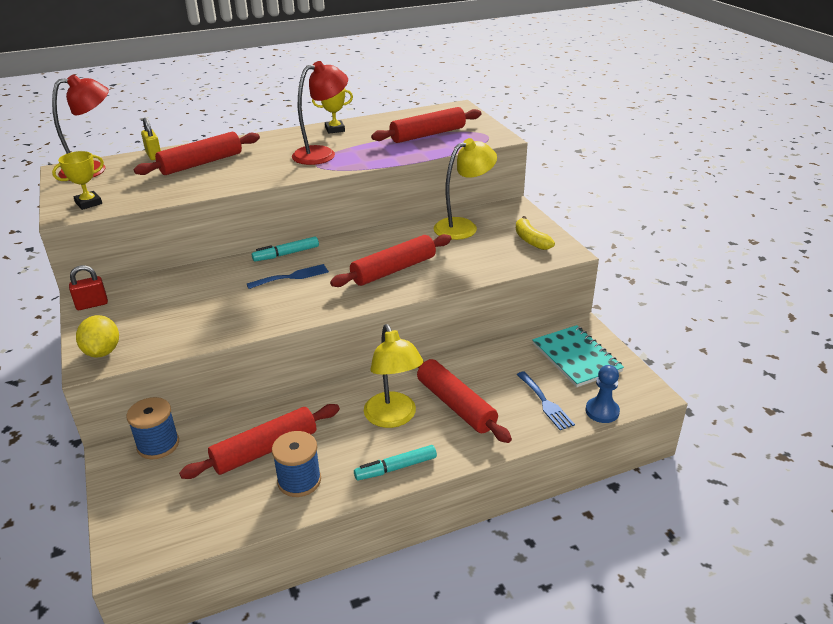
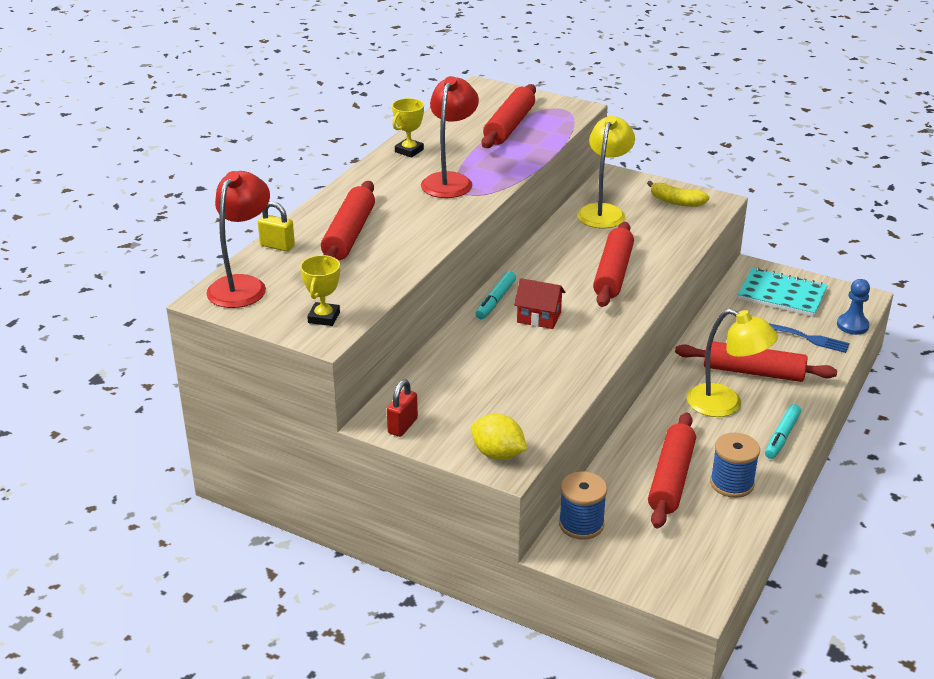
camera: 40 degrees left, 0 degrees up
(292, 277) = (539, 317): blue fork -> red house

